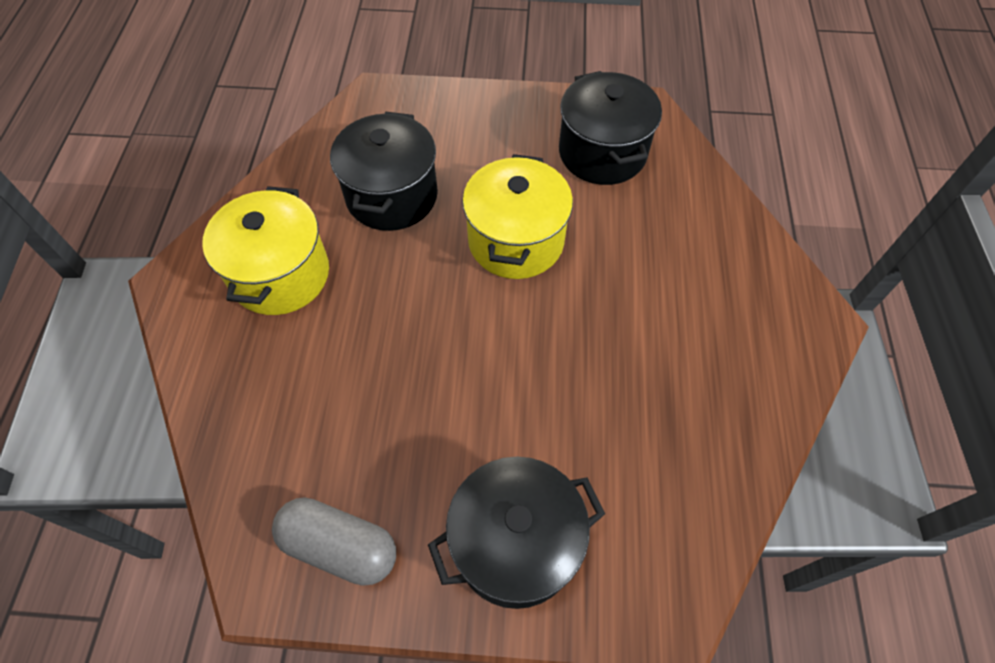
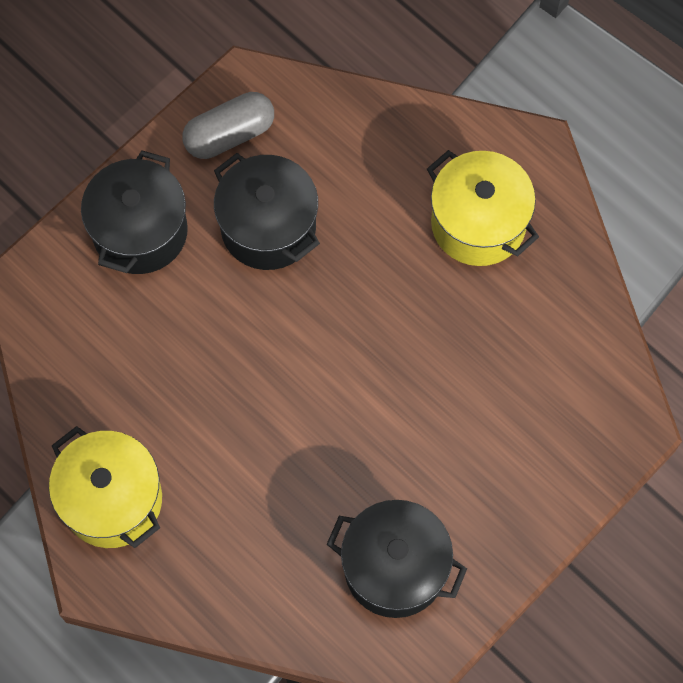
camera: 130 degrees right, 10 degrees up
(392, 196) = (493, 356): black pot -> black pot (268, 227)
(516, 241) = (363, 416): yellow pot -> yellow pot (112, 500)

